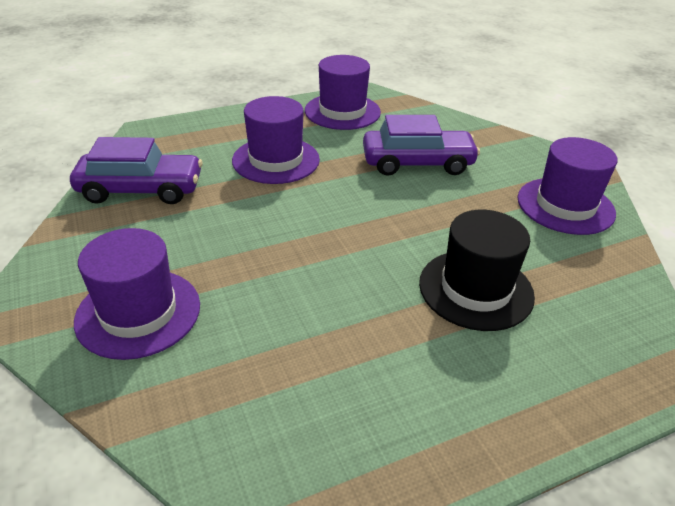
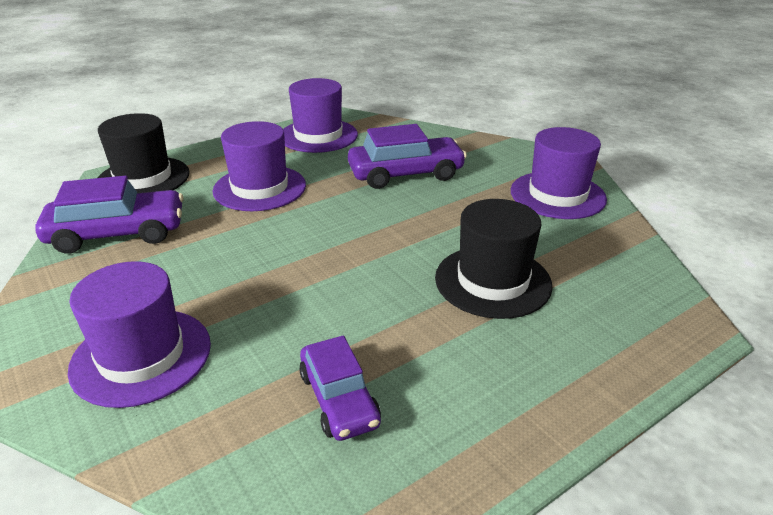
camera: 10 degrees left, 5 degrees down
(174, 137) = (143, 178): none -> black hat
(302, 385) = (339, 399): none -> purple car

